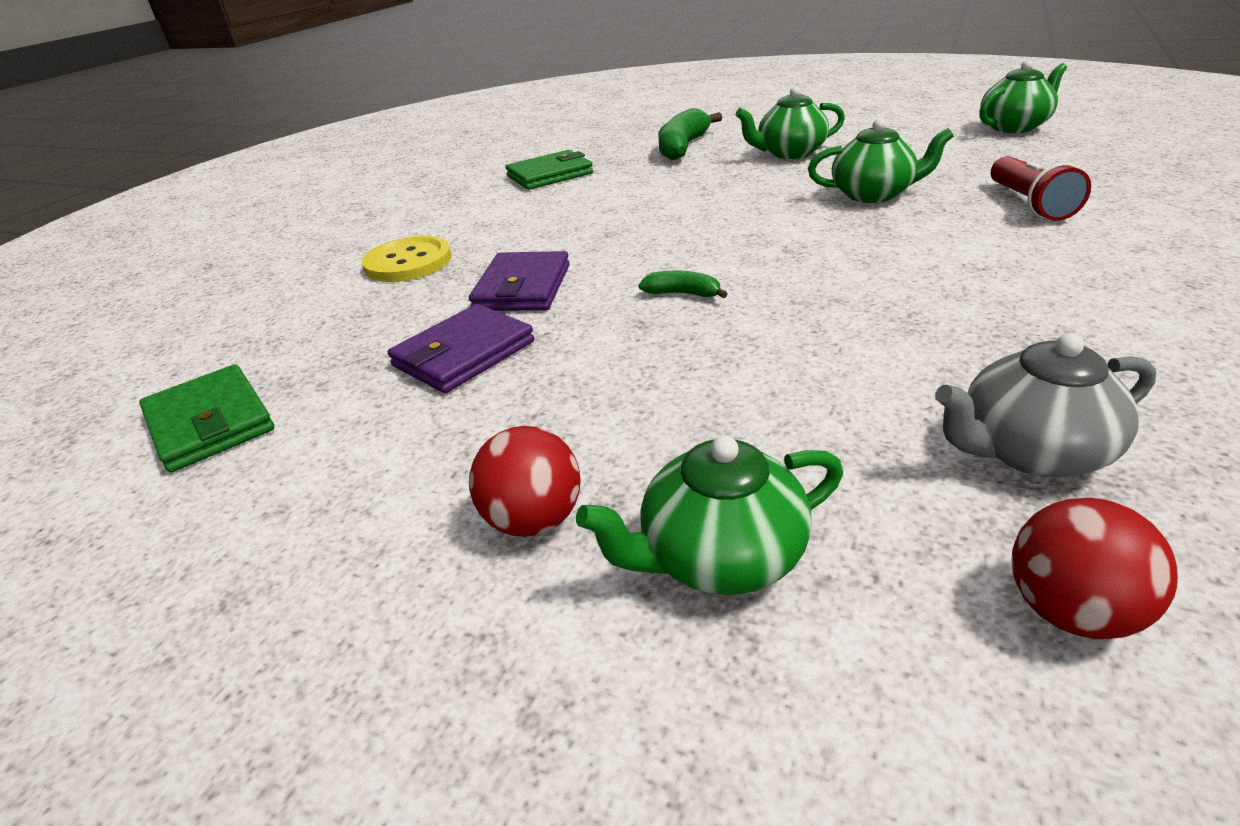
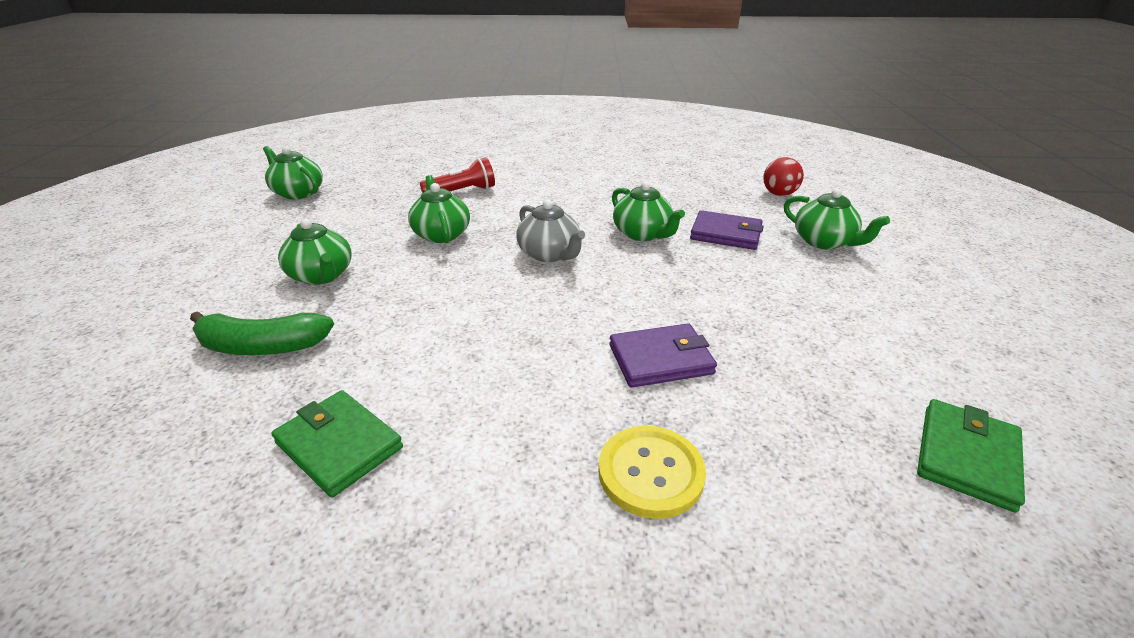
camera: 115 degrees left, 0 degrees up
(463, 354) = (769, 355): purple wallet -> purple wallet (725, 234)
(533, 520) = (858, 283): red ball -> none
(683, 294) = (630, 283): green banana -> none
(835, 327) = (643, 234): none -> green teapot
(1030, 451) = (708, 197): grey teapot -> grey teapot (550, 254)

